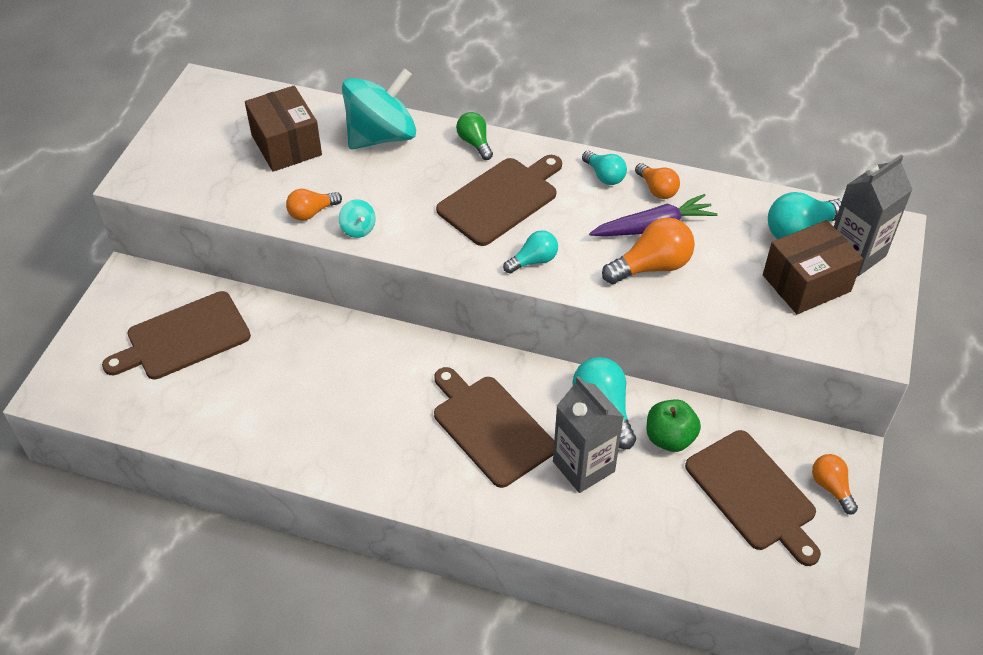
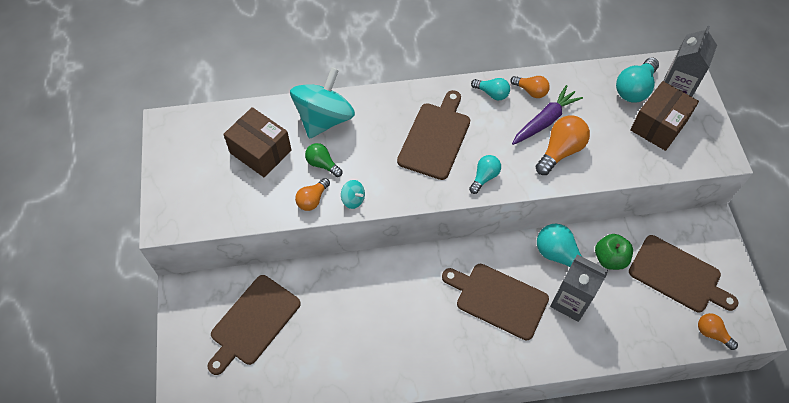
camera: 25 degrees left, 10 degrees up
(475, 143) = (392, 100): green light bulb -> green light bulb (322, 164)
(831, 487) = (718, 251): orange light bulb -> orange light bulb (712, 333)

